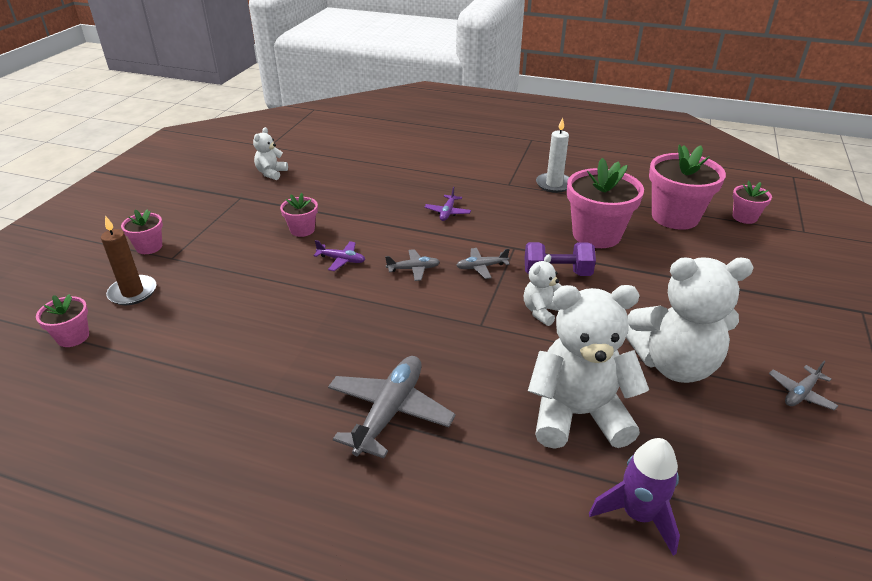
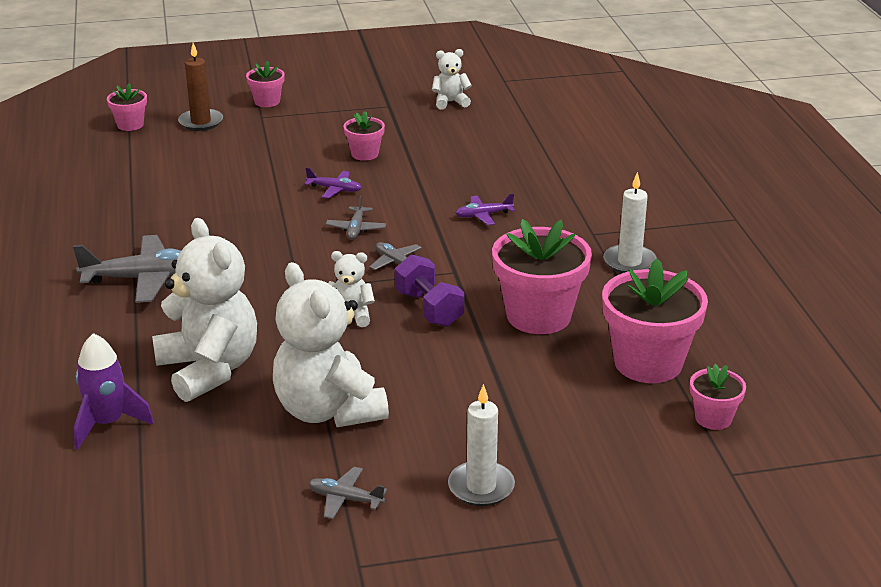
camera: 60 degrees right, 5 degrees down
(341, 260) = (335, 189): purple plane -> purple plane turned 60 degrees counterclockwise
(413, 269) = (356, 229): grey plane -> grey plane turned 45 degrees clockwise
(798, 324) = (481, 487): none -> white candle

